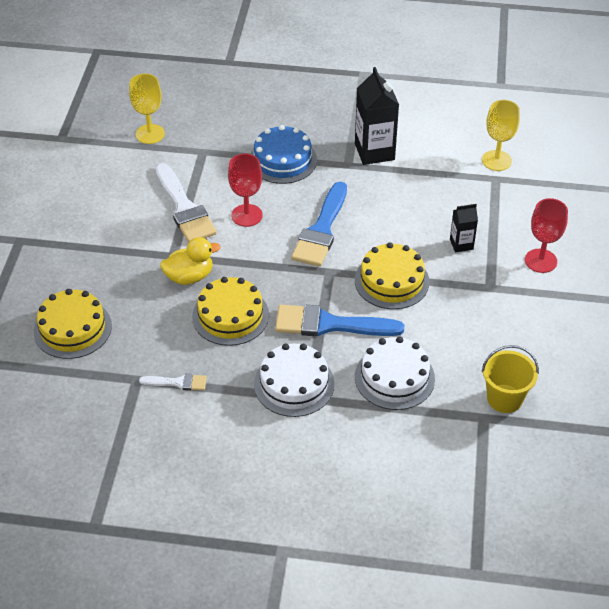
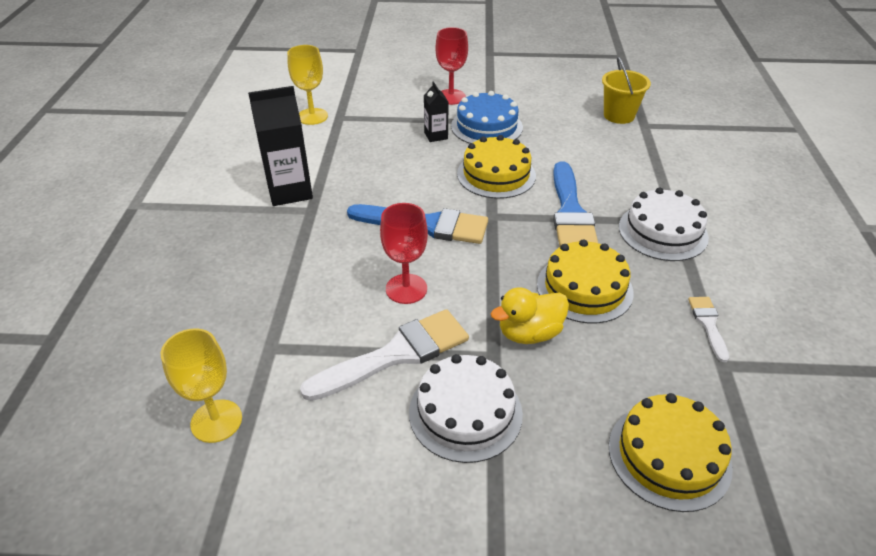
camera: 95 degrees left, 5 degrees down
(189, 277) = (529, 333): yellow duck -> yellow duck turned 90 degrees counterclockwise
(283, 160) = (298, 264): blue cake -> blue cake (486, 127)
(394, 377) = (623, 170): white cake -> white cake (465, 412)

